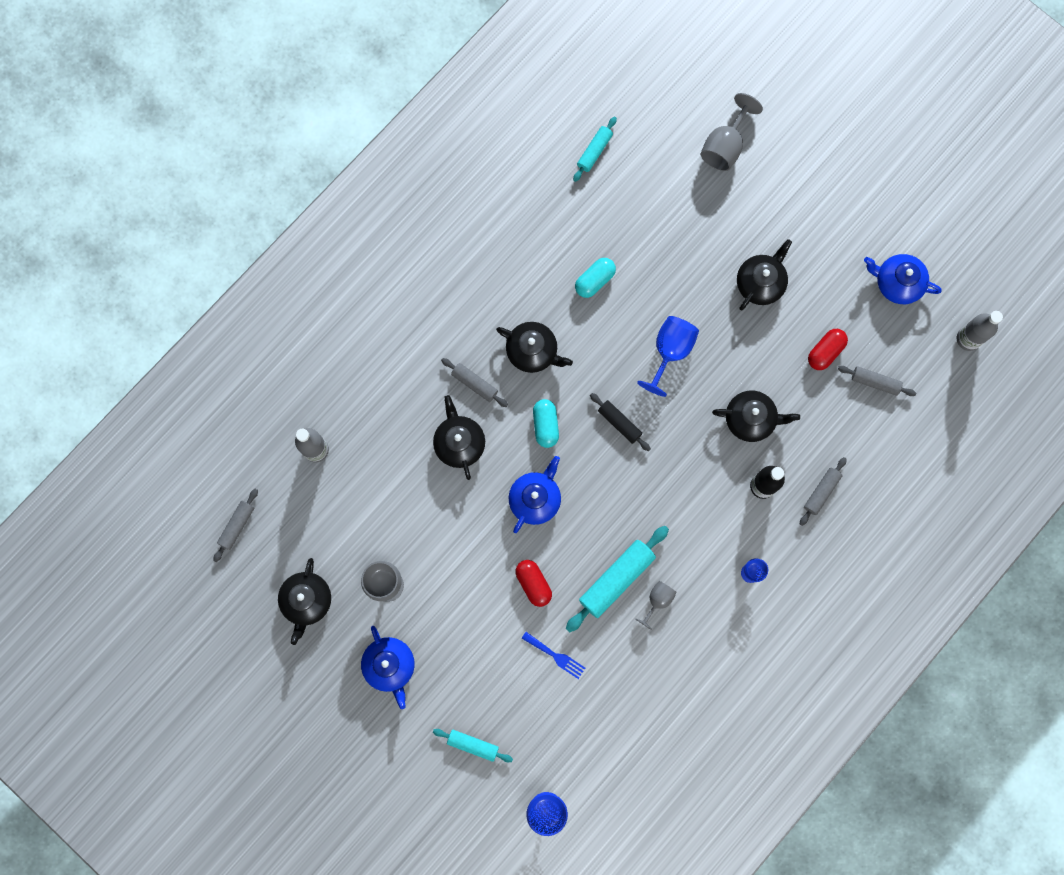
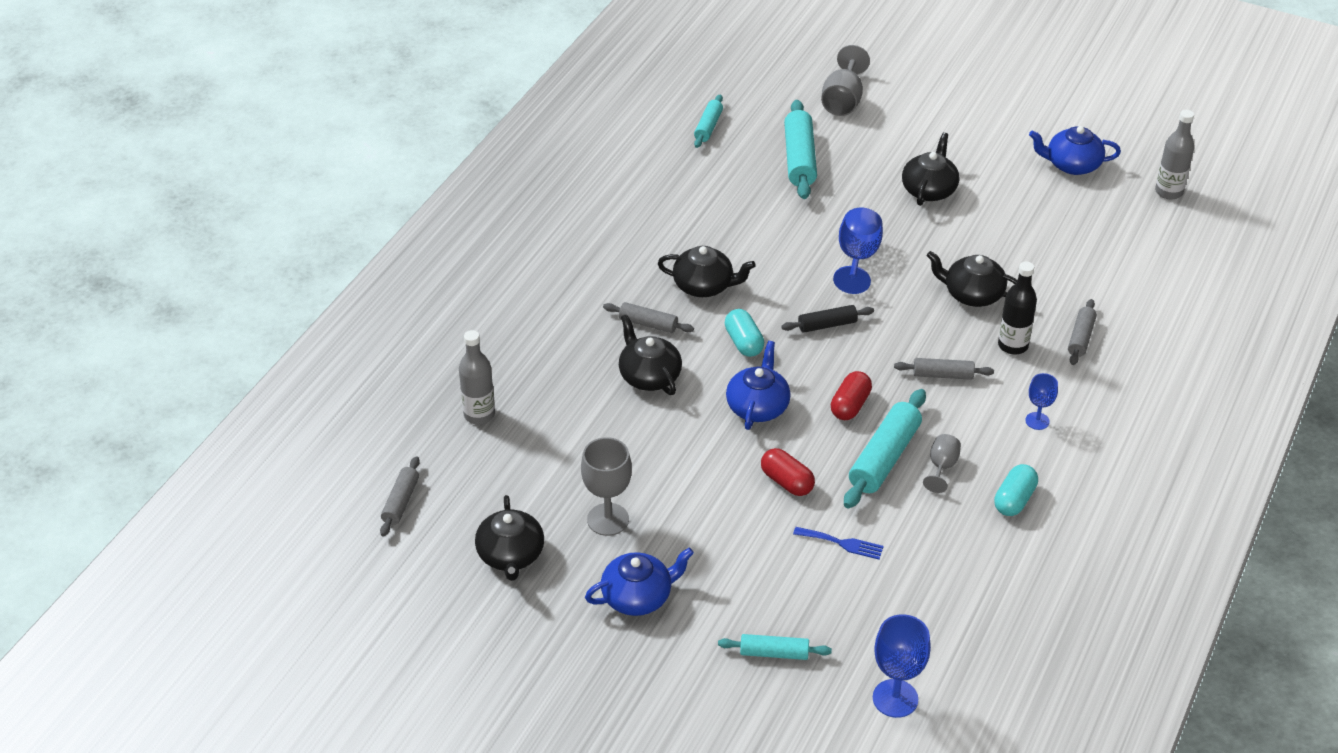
camera: 15 degrees left, 35 degrees down
(390, 666) = (638, 596): blue teapot -> blue teapot turned 75 degrees counterclockwise
(594, 280) = (750, 219): turquoise capsule -> turquoise capsule (1014, 500)
(619, 423) = (827, 325): black rolling pin -> black rolling pin turned 45 degrees counterclockwise
(661, 214) = (799, 159): none -> turquoise rolling pin
(751, 419) = (972, 294): black teapot -> black teapot turned 150 degrees counterclockwise
(825, 352) = (1025, 228): red capsule -> red capsule (850, 405)
(875, 382) = (1090, 241): grey rolling pin -> grey rolling pin (943, 375)

